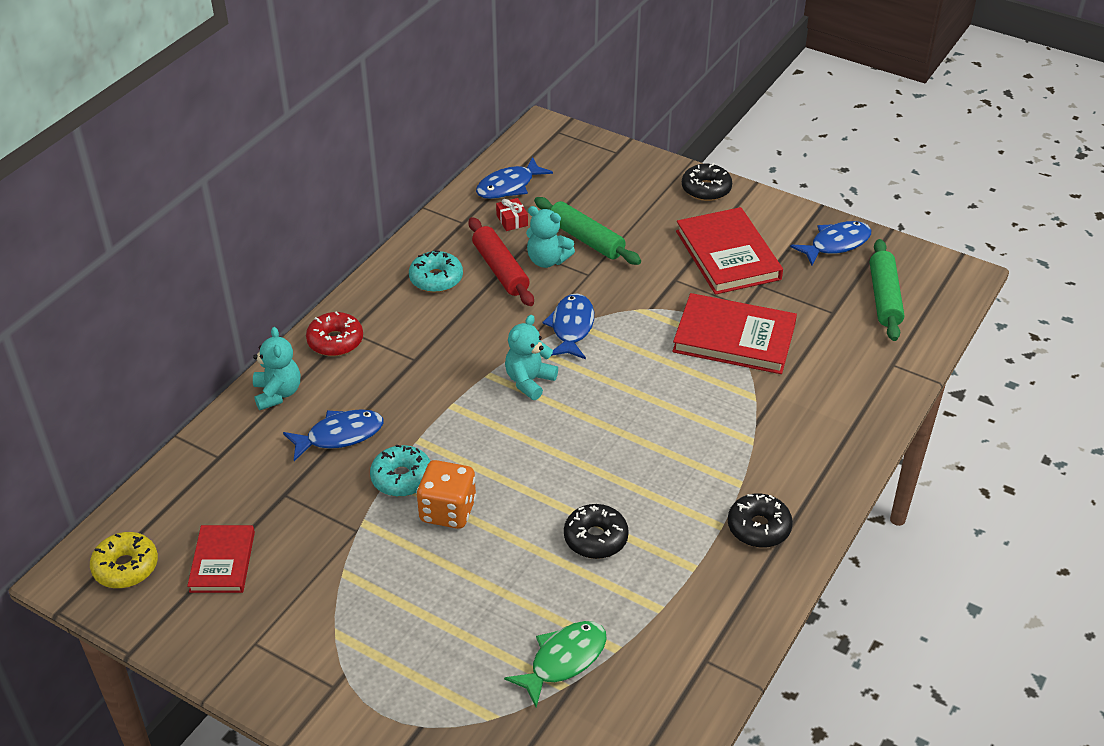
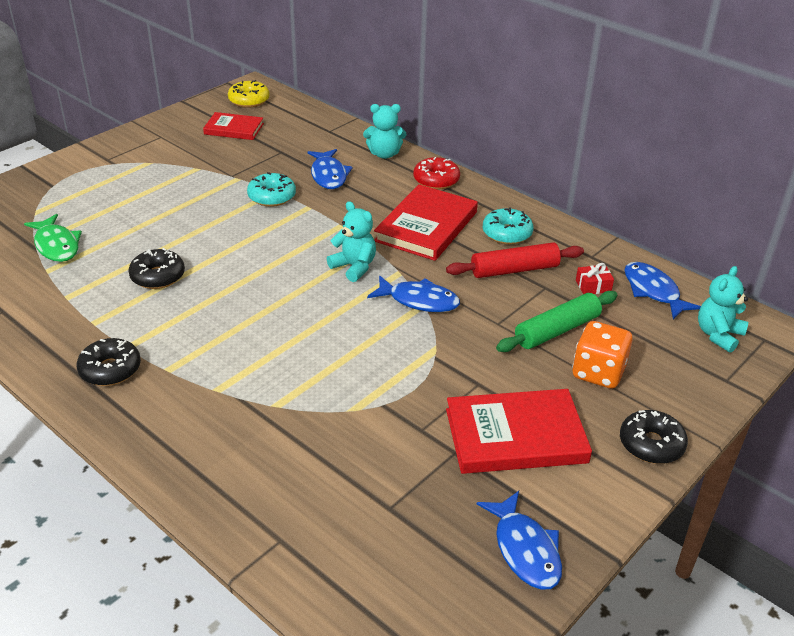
camera: 100 degrees right, 5 degrees down
(448, 511) = (227, 213): orange dice -> orange dice (598, 372)
(547, 260) = (525, 300): turquoise teddy bear -> turquoise teddy bear (718, 335)
(734, 338) = (370, 409): red book -> red book (426, 226)
(884, 297) = (404, 571): green rolling pin -> none

